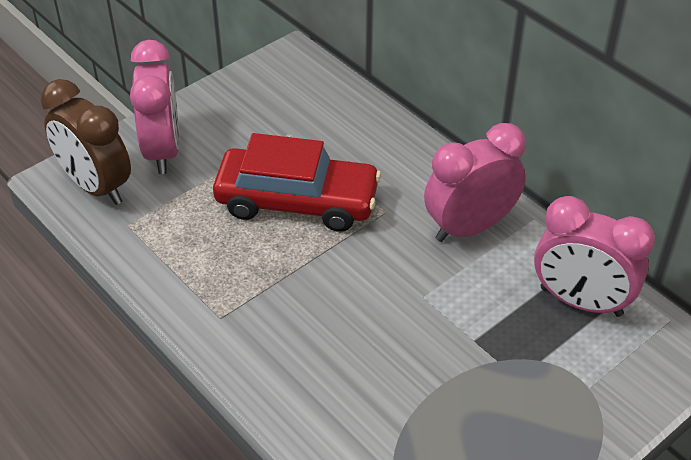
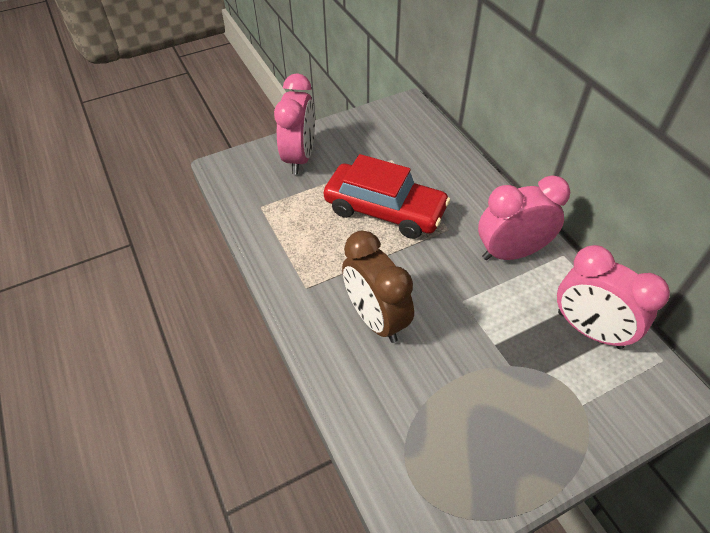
camera: 15 degrees right, 5 degrees up
(96, 186) = (247, 176): brown clock -> brown clock (375, 319)

